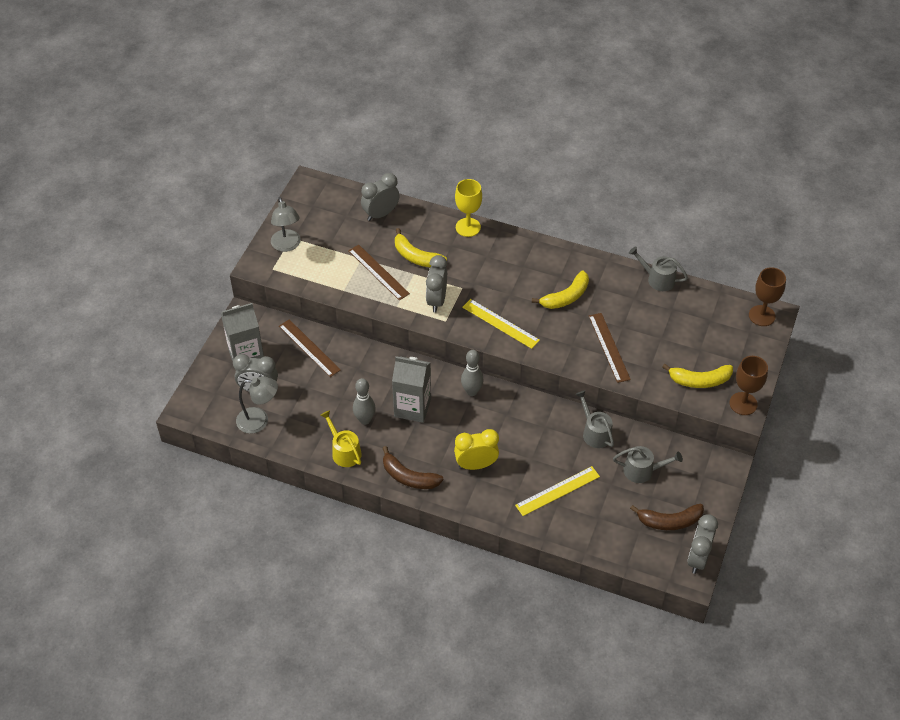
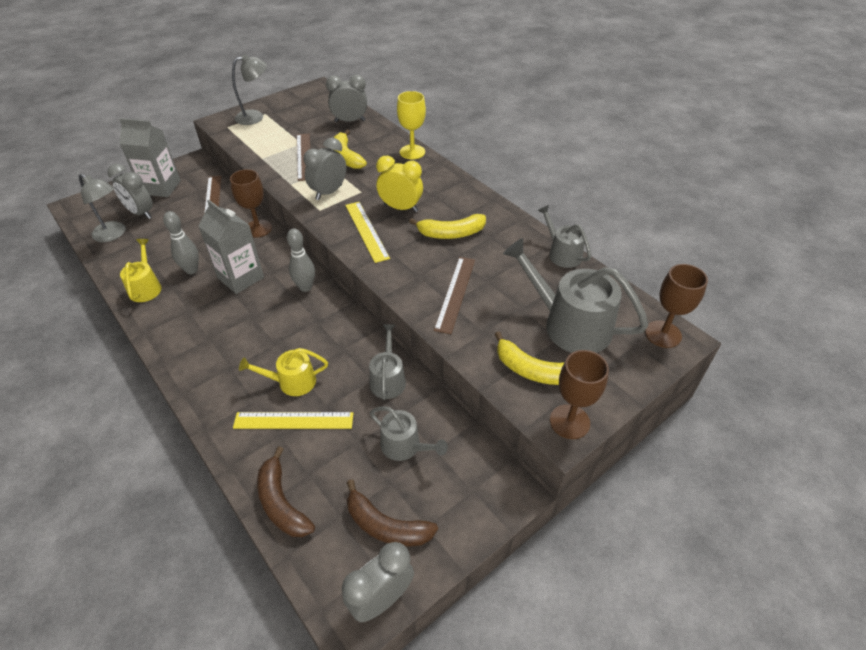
camera: 30 degrees right, 5 degrees down
(287, 245) = (255, 117): grey lamp -> grey lamp turned 120 degrees counterclockwise
(380, 357) = (258, 228): none -> brown goblet
(408, 477) = (172, 335): brown banana -> brown banana (281, 503)
(476, 465) = (242, 353): yellow clock -> yellow clock (400, 208)
(532, 466) = (292, 382): none -> yellow watering can
(701, 336) = (570, 325): none -> grey watering can

